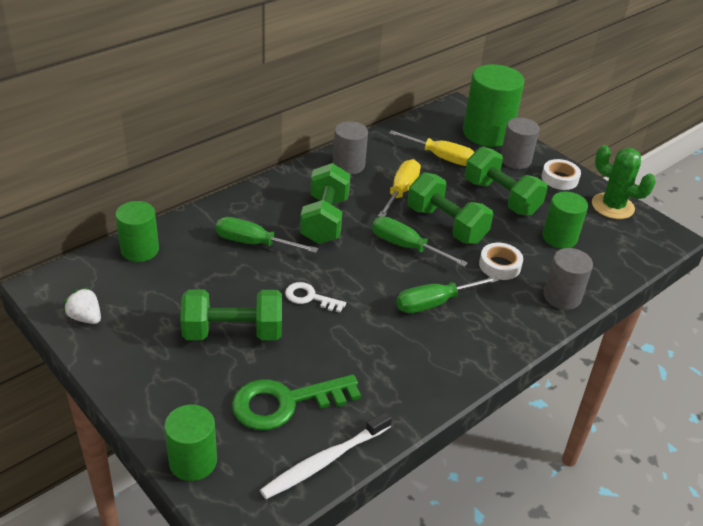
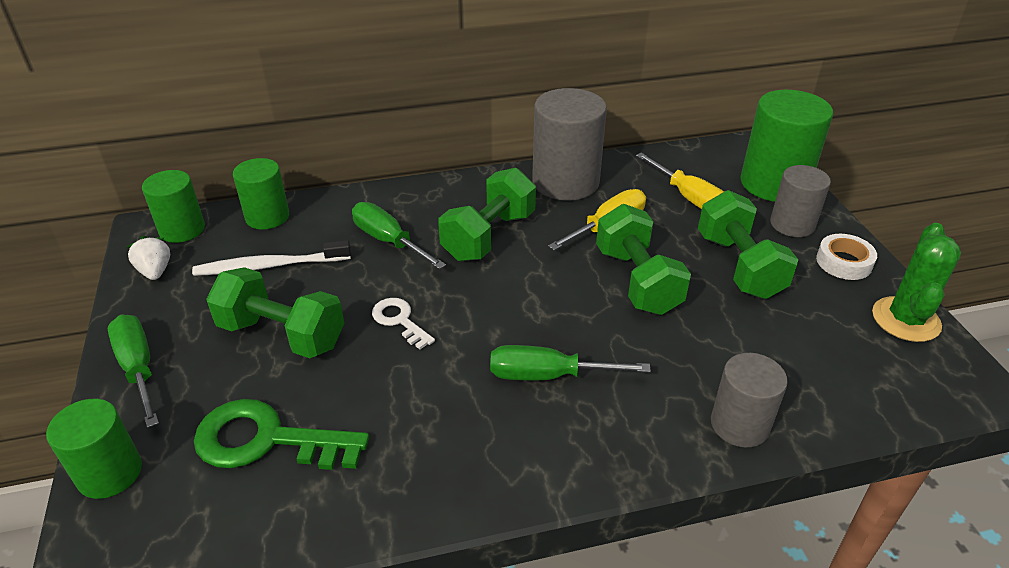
camera: 30 degrees right, 0 degrees up
(324, 461) = (248, 536): white toothbrush -> white toothbrush (270, 266)
(348, 165) = (565, 182): grey cylinder -> grey cylinder, size x1.64
(406, 247) = (564, 293): green screwdriver -> green screwdriver (138, 368)
(499, 265) = (675, 353): white tape -> none
(559, 237) = (791, 340): green cylinder -> green cylinder (182, 229)
(612, 206) = (905, 319): green cactus -> green cactus turned 45 degrees clockwise

